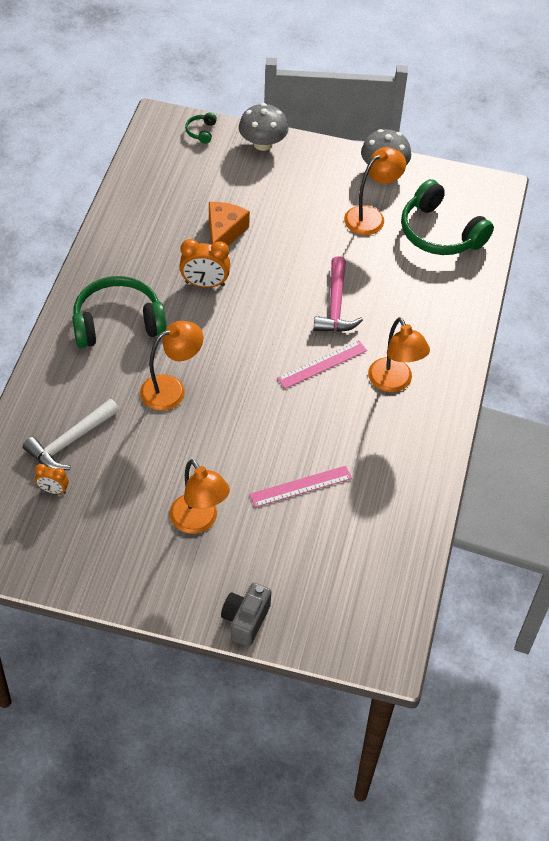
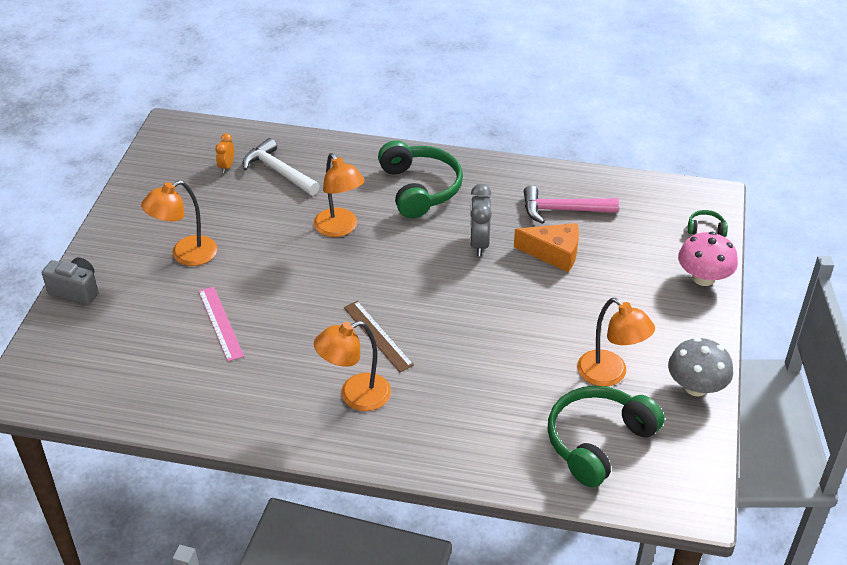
camera: 90 degrees right, 10 degrees down
(205, 284) = (479, 243): orange clock -> grey clock
(262, 144) = (703, 278): grey mushroom -> pink mushroom
(322, 364) = (377, 336): pink ruler -> brown ruler
(336, 305) = (463, 345): pink hammer -> pink hammer (562, 210)

